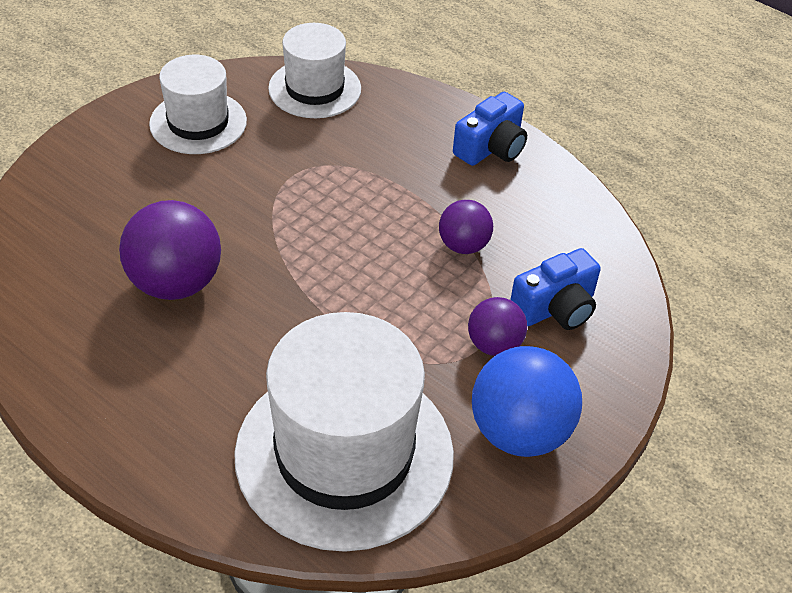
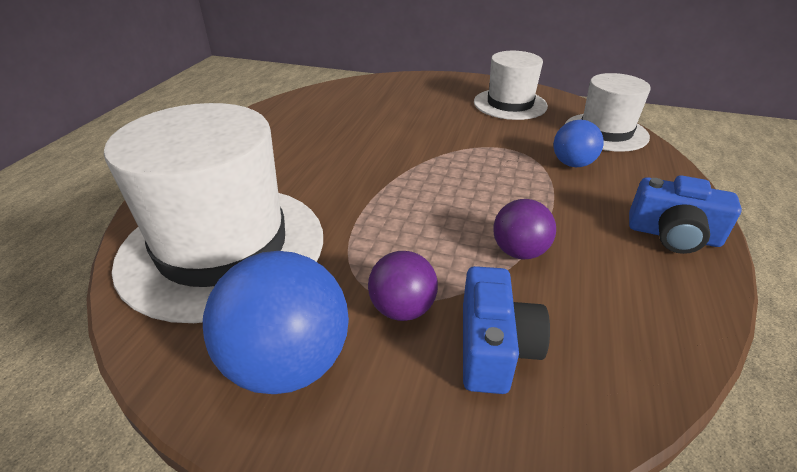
camera: 70 degrees right, 10 degrees down
(175, 283) = (357, 135): purple ball -> none
(356, 144) = (572, 164): none -> blue ball
(555, 308) = (494, 348): blue camera -> blue camera turned 120 degrees counterclockwise

